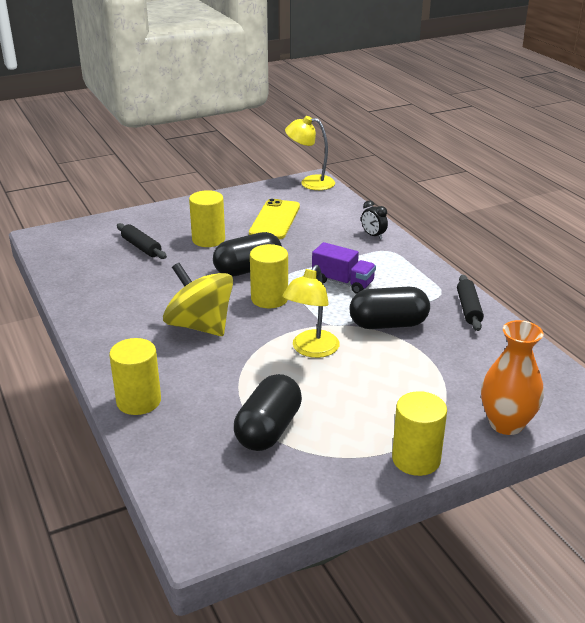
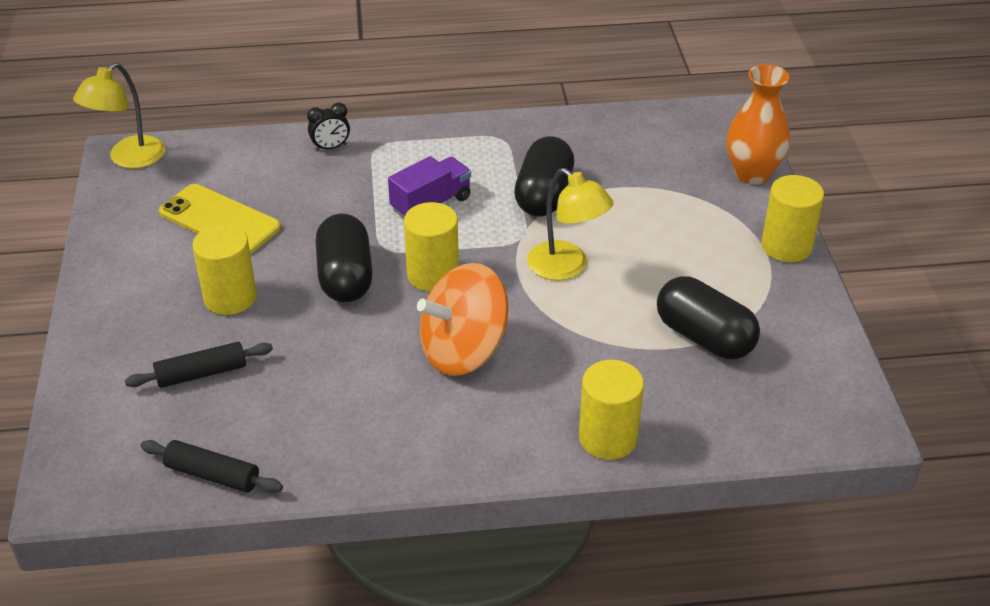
camera: 70 degrees left, 10 degrees up
(200, 326) = (464, 351): yellow spinning top -> orange spinning top
(468, 308) = (543, 130): black rolling pin -> black rolling pin (212, 475)

